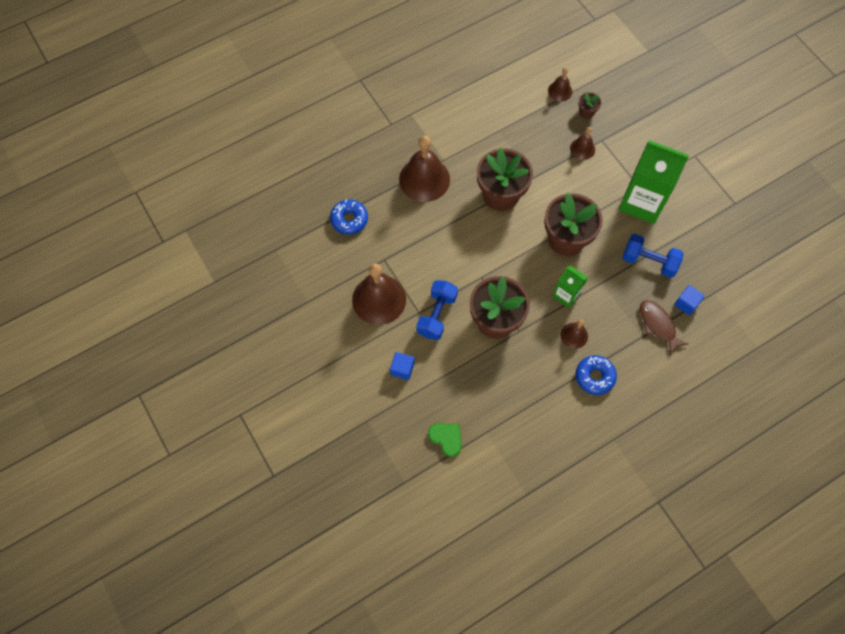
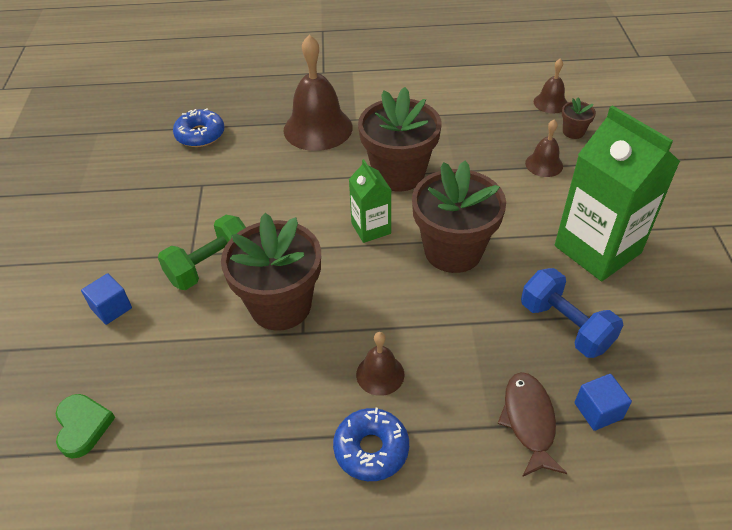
camera: 30 degrees right, 20 degrees down
(379, 299) = (158, 221): brown bell -> none
(437, 315) = (210, 266): blue dumbbell -> green dumbbell
(566, 295) = (406, 316): green carton -> green carton (371, 228)

